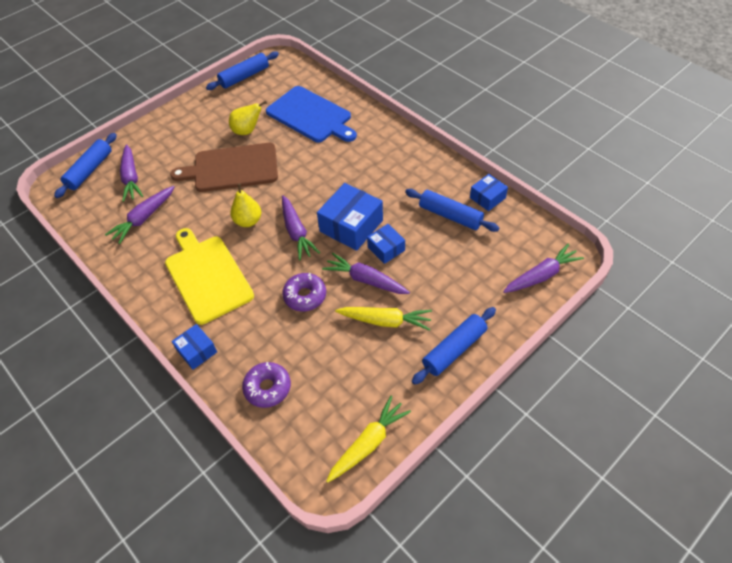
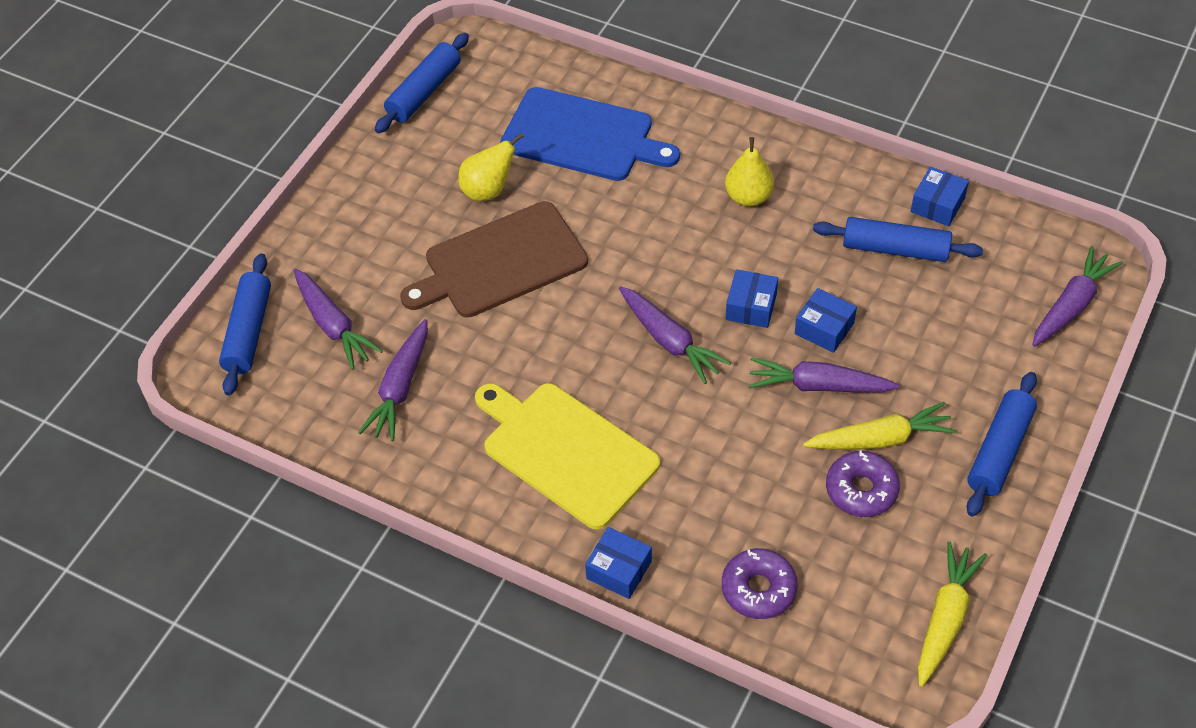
camera: 20 degrees left, 0 degrees up
(248, 221) = (580, 344): yellow pear -> yellow pear (748, 197)
(305, 296) = (739, 437): purple donut -> purple donut (861, 490)
(351, 226) = (751, 307): blue box -> blue box, size x0.57

